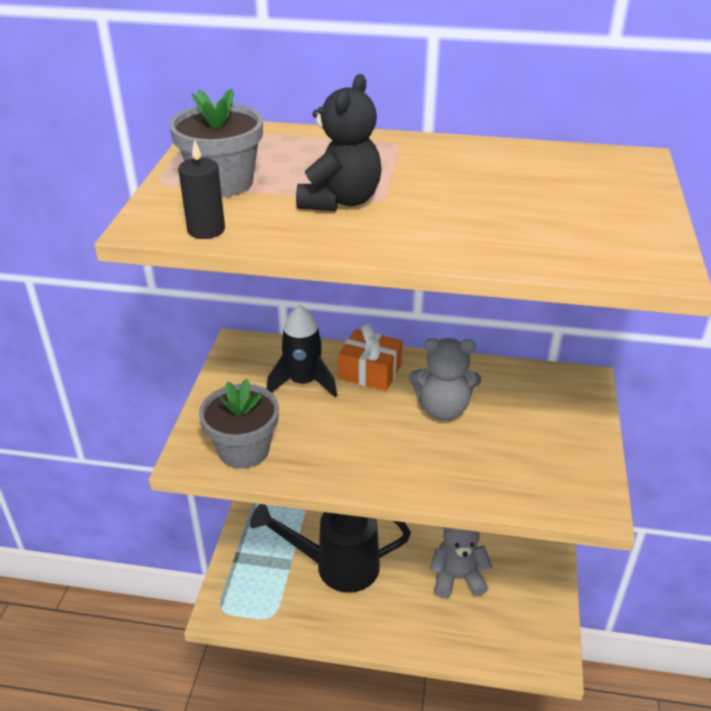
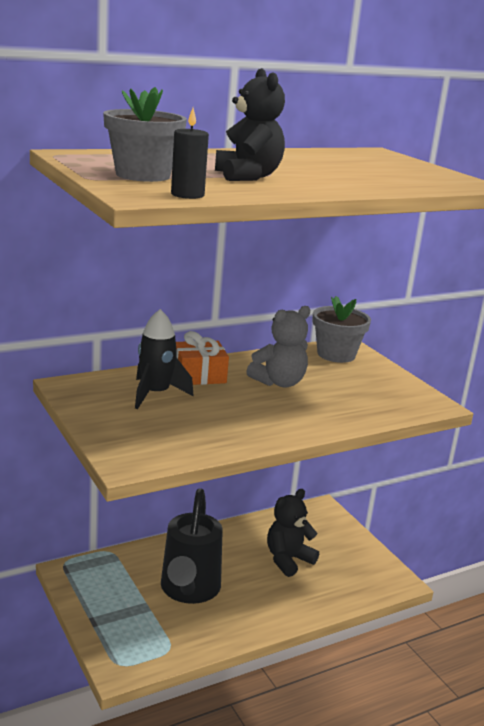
camera: 40 degrees left, 15 degrees down
(244, 450) = (165, 445): grey flower pot -> grey flower pot (336, 354)
(336, 566) = (188, 591): black watering can -> black watering can turned 45 degrees counterclockwise
(457, 578) = (288, 560): grey teddy bear -> black teddy bear

